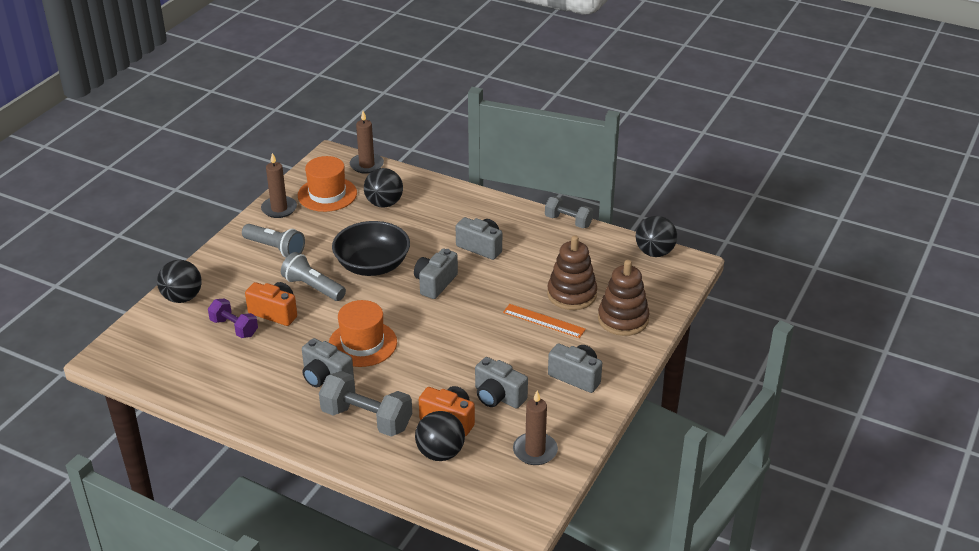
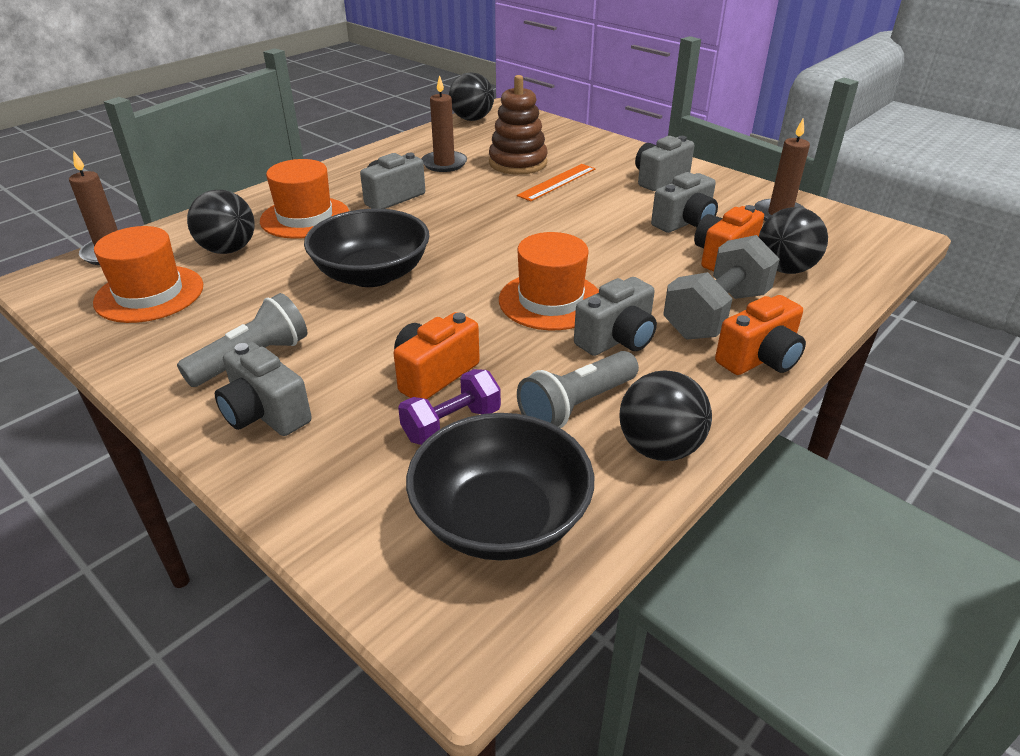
camera: 75 degrees left, 0 degrees up
(171, 356) = (500, 518): none -> black bowl
(182, 298) = (318, 490): black ball -> black ball (659, 448)
(279, 209) = (137, 345): brown candle -> brown candle (444, 164)
(313, 287) = (390, 330): grey flashlight -> grey flashlight (577, 405)
(319, 440) = (759, 359): none -> orange camera
(435, 283) = (446, 234): grey camera -> grey camera (265, 413)
(436, 219) = (305, 218): none -> orange hat
(568, 221) = (383, 147): grey dumbbell -> none
(623, 319) = (573, 146): brown stacking toy -> none

